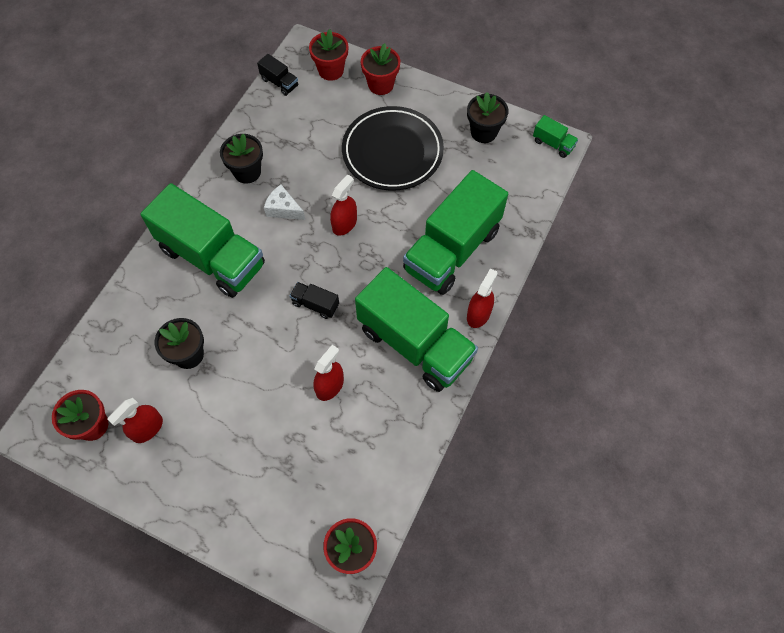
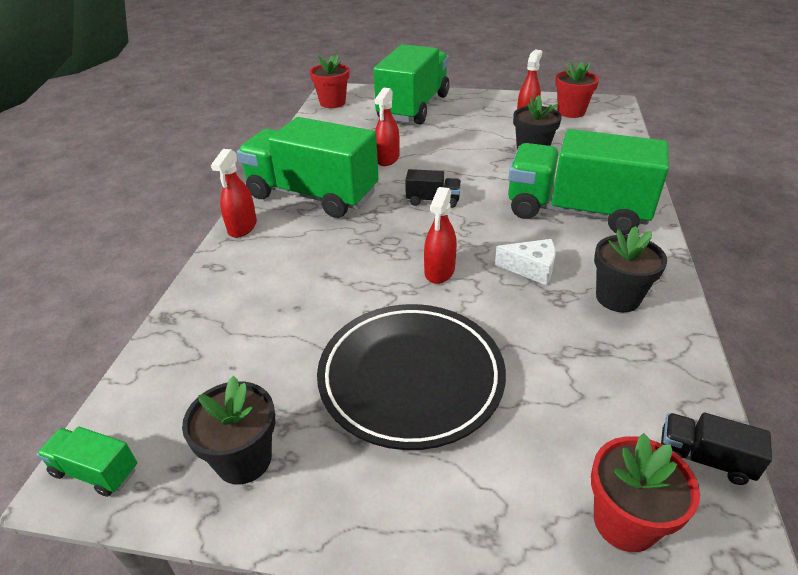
camera: 165 degrees right, 25 degrees down
(380, 85) = (495, 515): red flower pot -> none
(452, 250) = (283, 275): green truck -> green truck (414, 107)

